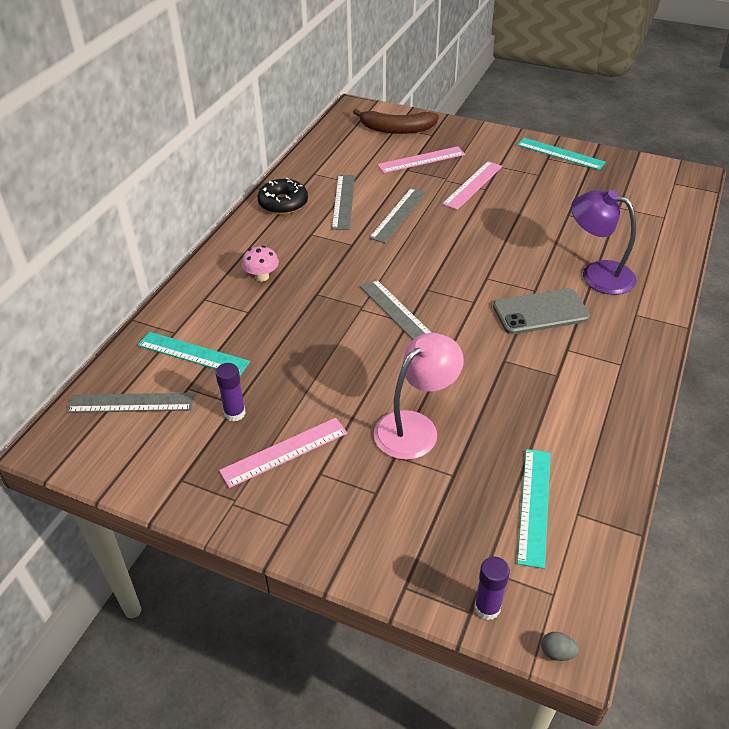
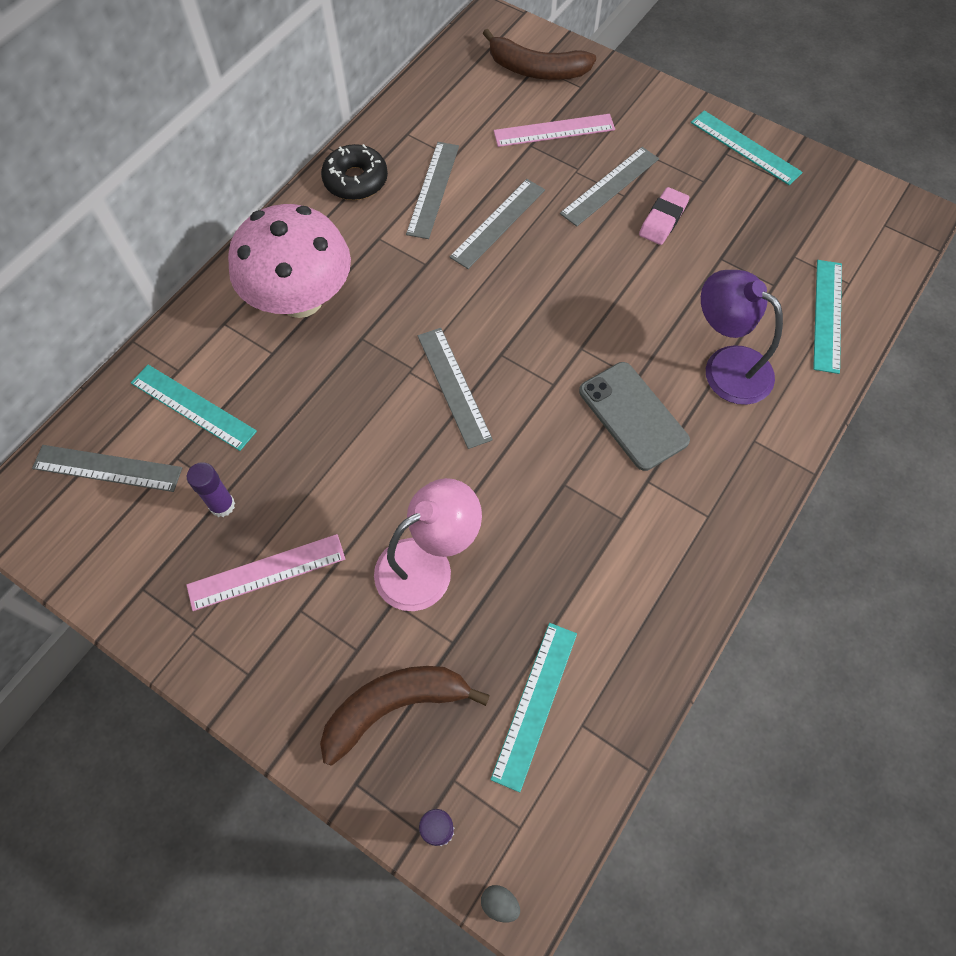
camera: 10 degrees right, 20 degrees up
(262, 277) = (301, 299): pink mushroom -> pink mushroom, size x2.48
(419, 526) = (394, 707): none -> brown banana
(472, 185) = (609, 186): pink ruler -> grey ruler
(518, 198) = (663, 220): none -> pink eraser
(540, 312) = (633, 416): grey phone -> grey phone turned 60 degrees clockwise
(657, 236) = (827, 315): none -> turquoise ruler

